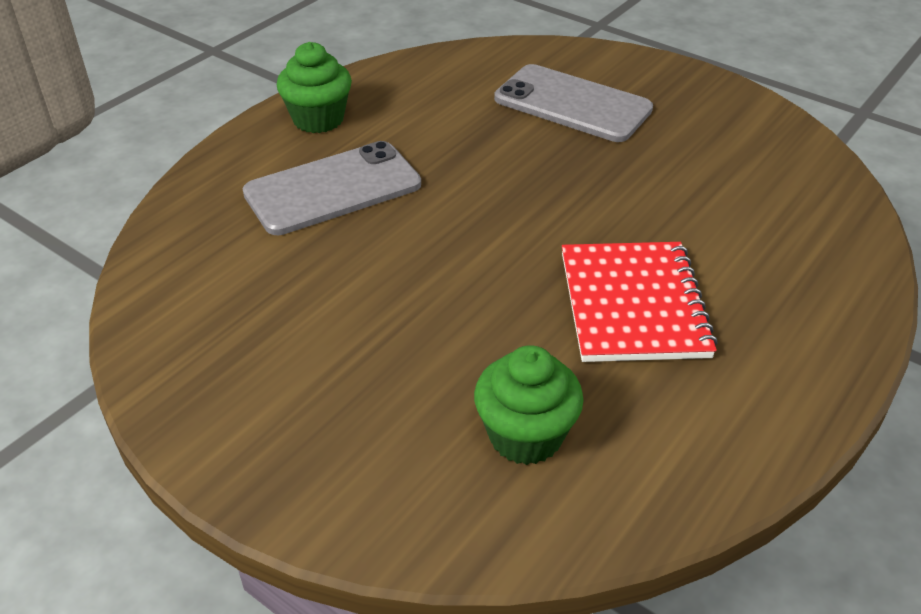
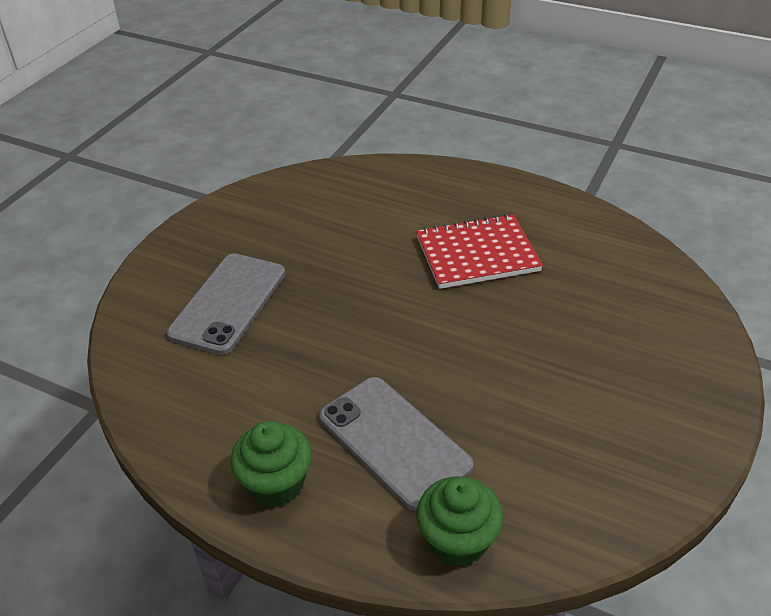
camera: 100 degrees left, 0 degrees up
(525, 436) = (611, 288): green cupcake -> green cupcake (457, 541)

